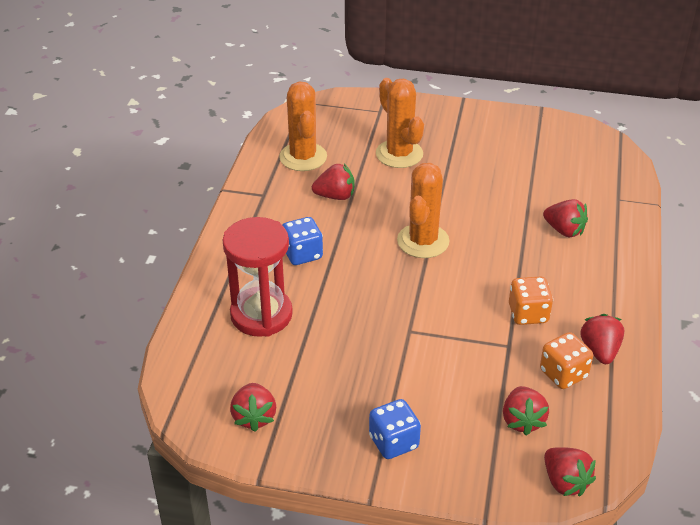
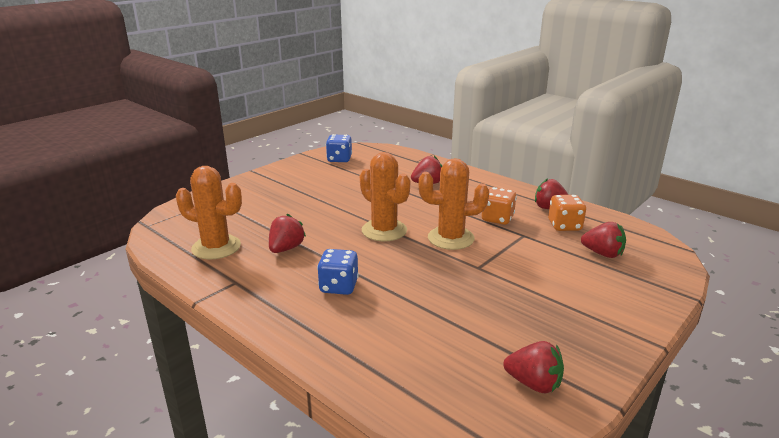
camera: 60 degrees left, 15 degrees down
(261, 315) = (396, 334): red hourglass -> none
(393, 442) = (602, 314): blue dice -> blue dice (339, 159)
(399, 154) = (275, 209): orange cactus -> orange cactus (451, 238)
(565, 482) = (669, 258): red strawberry -> none

